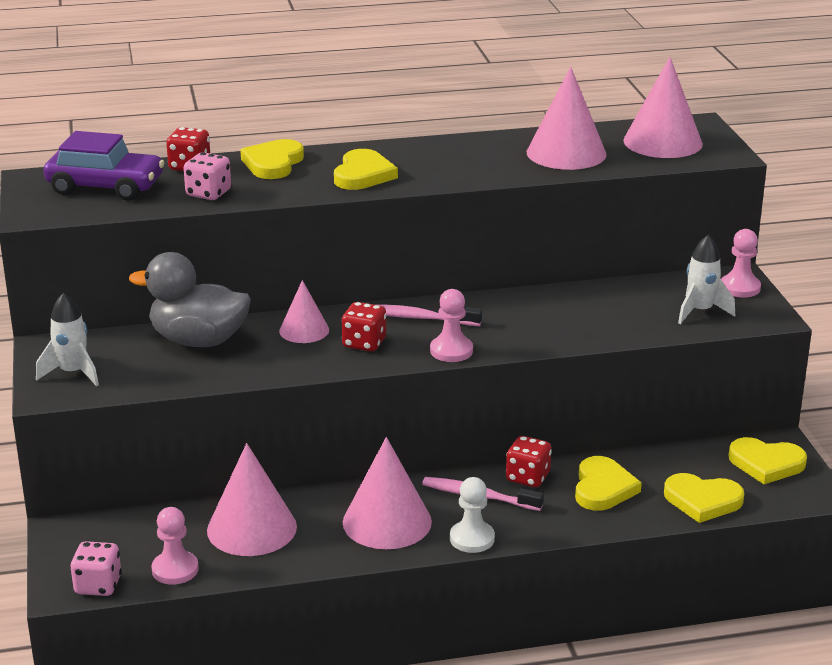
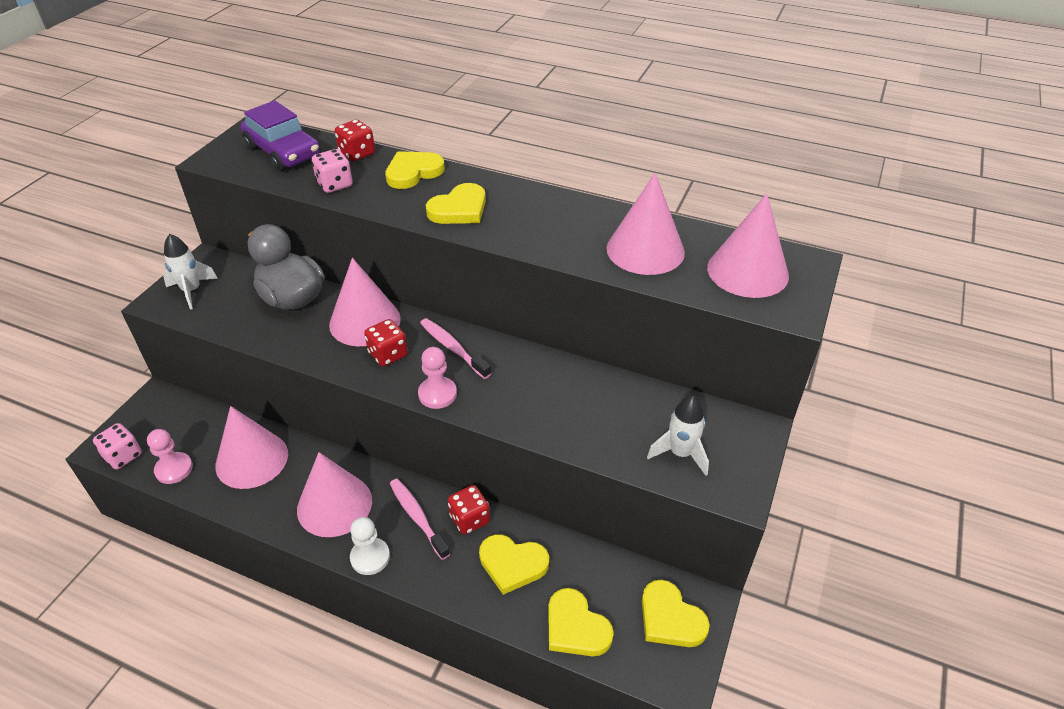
camera: 35 degrees right, 15 degrees up
(304, 330) = (365, 321): pink cone -> pink cone, size x1.69
(603, 488) = (512, 564): yellow heart -> yellow heart turned 60 degrees clockwise
(740, 288) = (746, 443): pink pawn -> none

